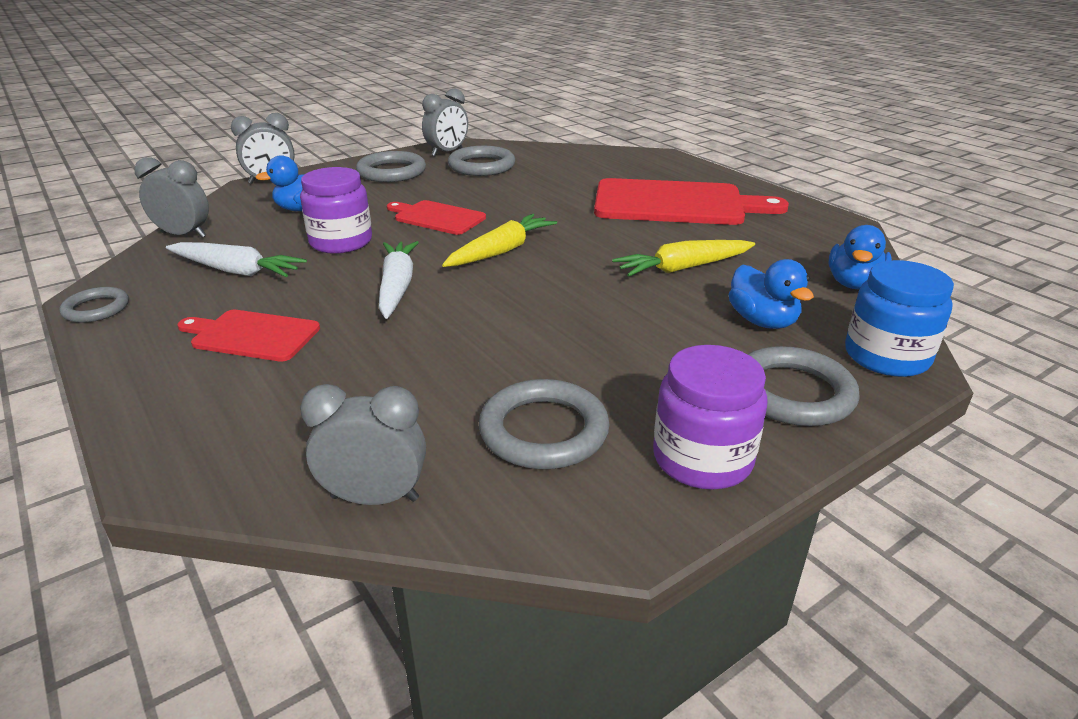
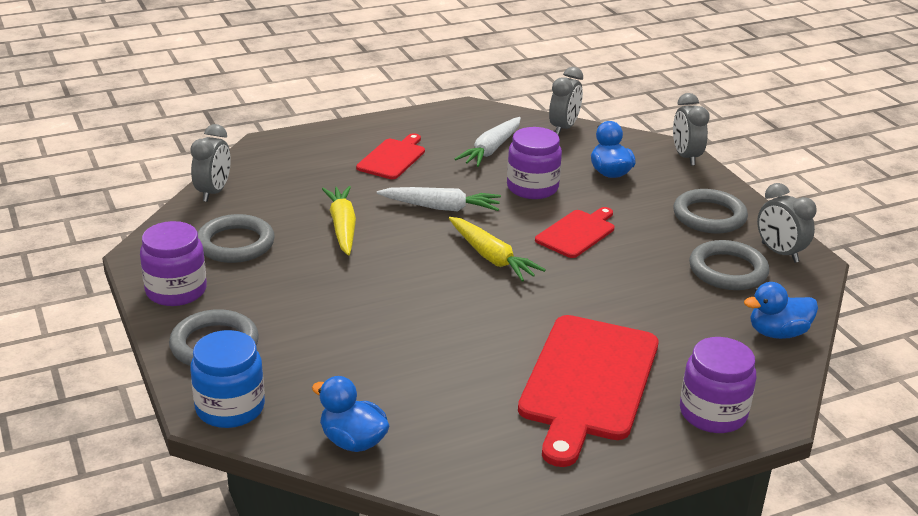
camera: 100 degrees right, 0 degrees up
(96, 309) = (450, 111): grey ring -> none
(676, 169) = (713, 413): none -> purple jar
(682, 268) = (424, 346): yellow carrot -> yellow carrot (342, 227)
(762, 321) = (312, 362): blue duck -> blue duck (777, 333)

